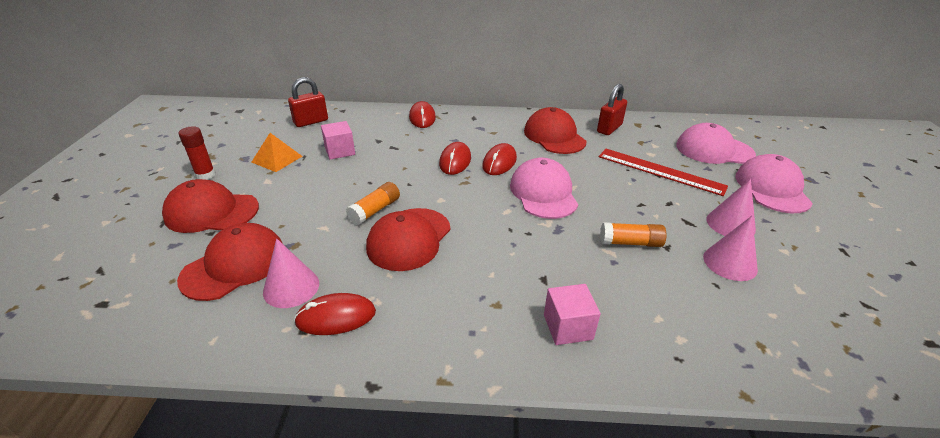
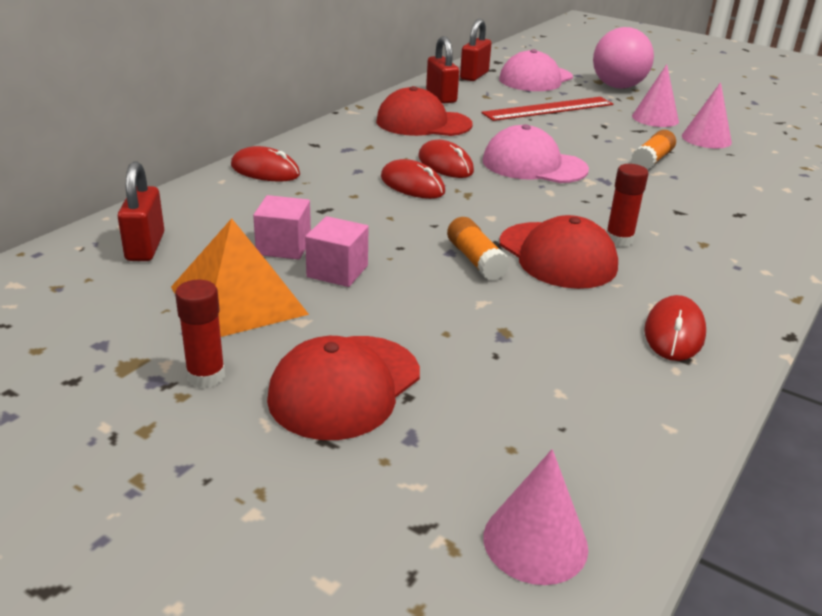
camera: 60 degrees left, 5 degrees down
(234, 265) = (516, 386): red cap -> none
(277, 159) = (238, 300): orange pyramid -> orange pyramid, size x1.62
(291, 287) = (598, 351): pink cone -> pink cone (535, 542)
(459, 259) = (619, 240): none -> red glue stick
(568, 327) = (752, 223): pink cube -> pink cube (337, 271)
(671, 127) = (474, 76): none -> red padlock
(772, 188) = (618, 87): pink cap -> pink ball

